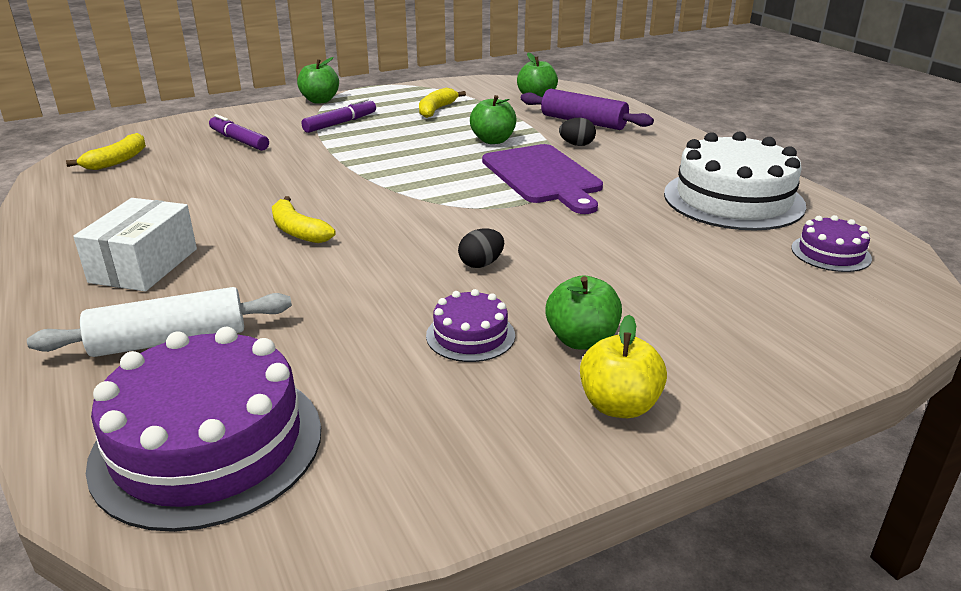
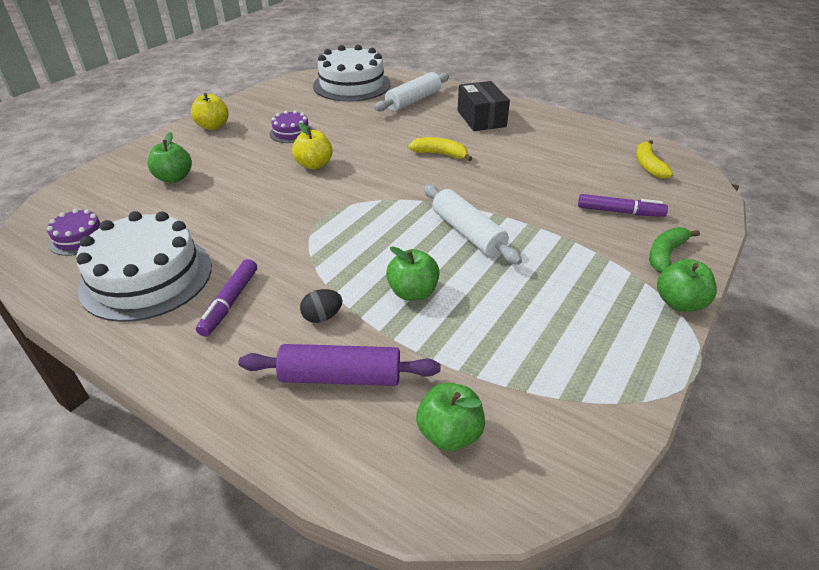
camera: 150 degrees right, 10 degrees up
(144, 265) = (481, 118): white box -> black box
(208, 444) = (351, 85): purple cake -> white cake
(271, 116) = (665, 254): none -> green banana
(340, 123) = (588, 267): purple marker -> purple marker (230, 302)
(395, 159) = (467, 233): none -> white rolling pin
(436, 110) = (535, 335): yellow banana -> none
(481, 264) = (314, 165): black egg -> yellow apple
(543, 176) = (326, 253): purple cutting board -> none
(581, 340) = (238, 144): green apple -> green apple (174, 178)

